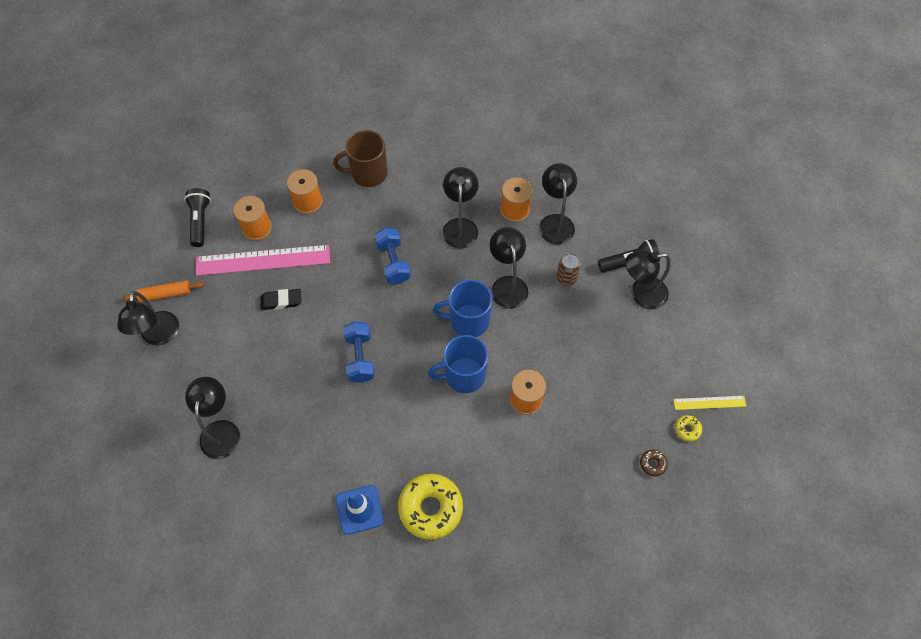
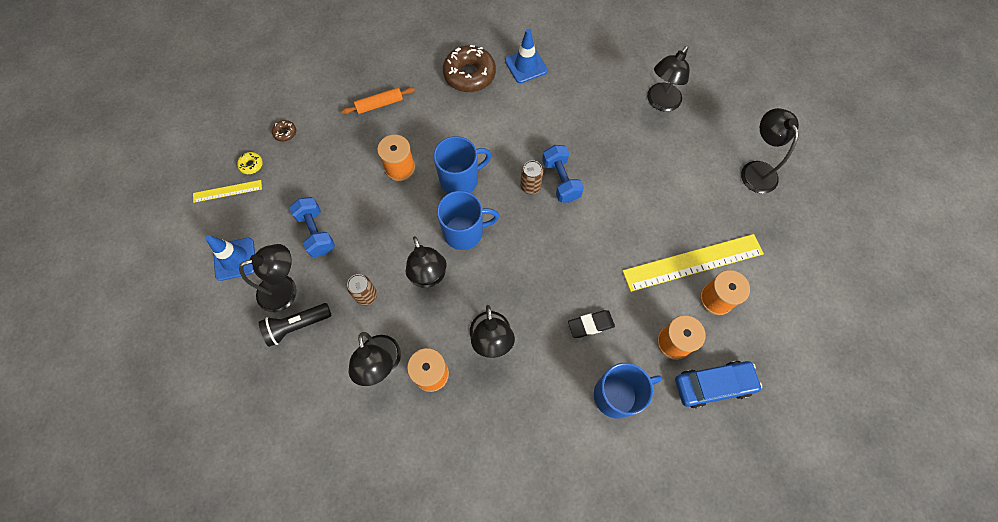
camera: 170 degrees right, 5 degrees up
(165, 294) = (772, 210): orange rolling pin -> orange rolling pin (379, 104)
(200, 221) = (781, 296): black flashlight -> none
(221, 430) = (660, 103): black lamp -> black lamp turned 45 degrees clockwise
(263, 260) = (692, 262): pink ruler -> yellow ruler
(281, 301) = (656, 222): black eraser -> black eraser (590, 325)
(289, 169) = (713, 385): none -> blue car
(368, 173) = (617, 395): brown mug -> blue mug
(393, 262) = (555, 283): blue dumbbell -> blue dumbbell (316, 232)
(393, 356) = (530, 186): none -> brown can
(430, 508) = (469, 74): yellow donut -> brown donut
(692, 330) = (235, 259): none -> blue traffic cone

